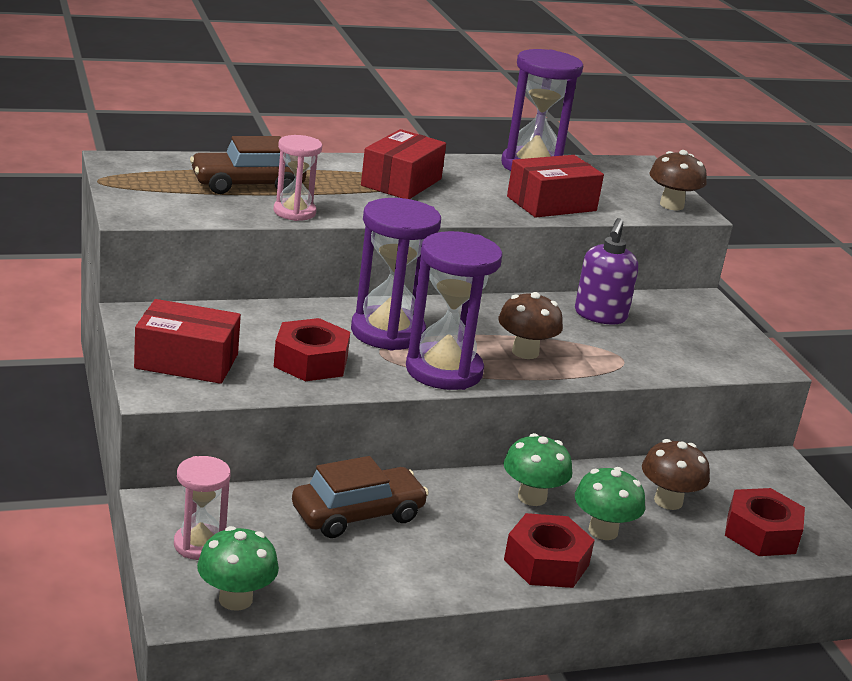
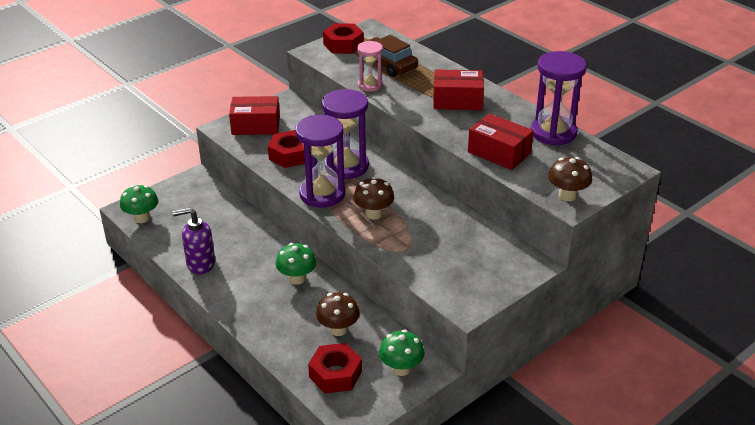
camera: 70 degrees right, 10 degrees up
(186, 361) = (255, 125): red box -> red box turned 75 degrees counterclockwise
(199, 544) = (174, 196): pink hourglass -> none
(357, 514) = (233, 229): brown car -> none
(546, 562) = (238, 298): red nut -> red nut (343, 45)
(600, 315) = (455, 229): purple soap dispenser -> purple soap dispenser (200, 264)
(603, 531) = (285, 311): green mushroom -> green mushroom (401, 368)

